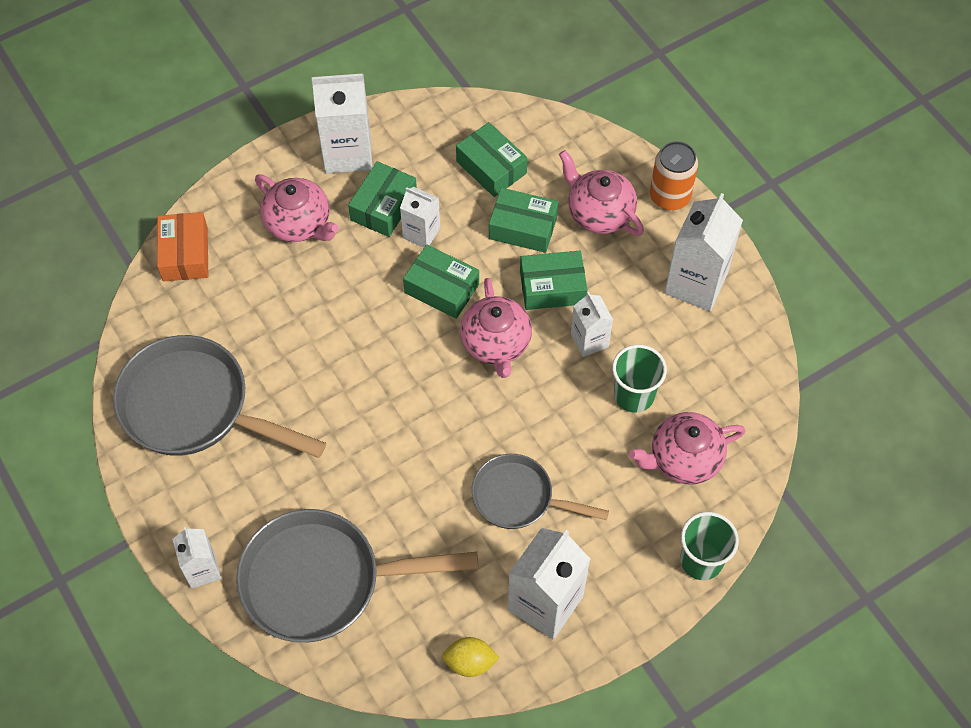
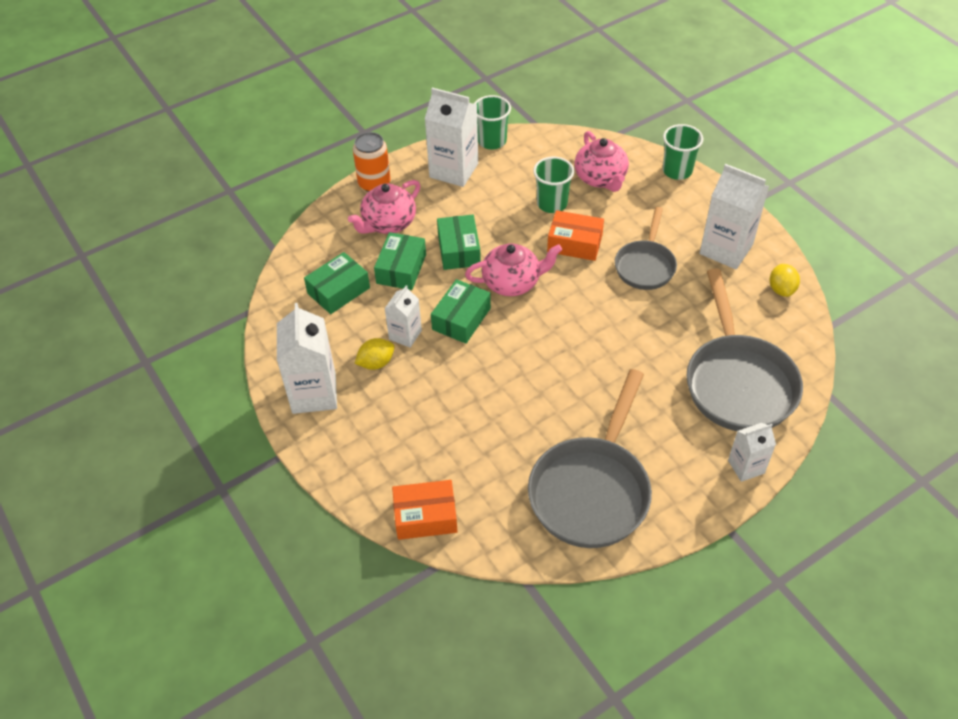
camera: 90 degrees left, 10 degrees down
(299, 223) = (392, 425): pink teapot -> none
(383, 206) = (376, 363): green box -> yellow lemon
(560, 417) = (575, 243): none -> orange box
(589, 340) = (506, 228): white carton -> none
(755, 329) = (492, 141): none -> green cup

